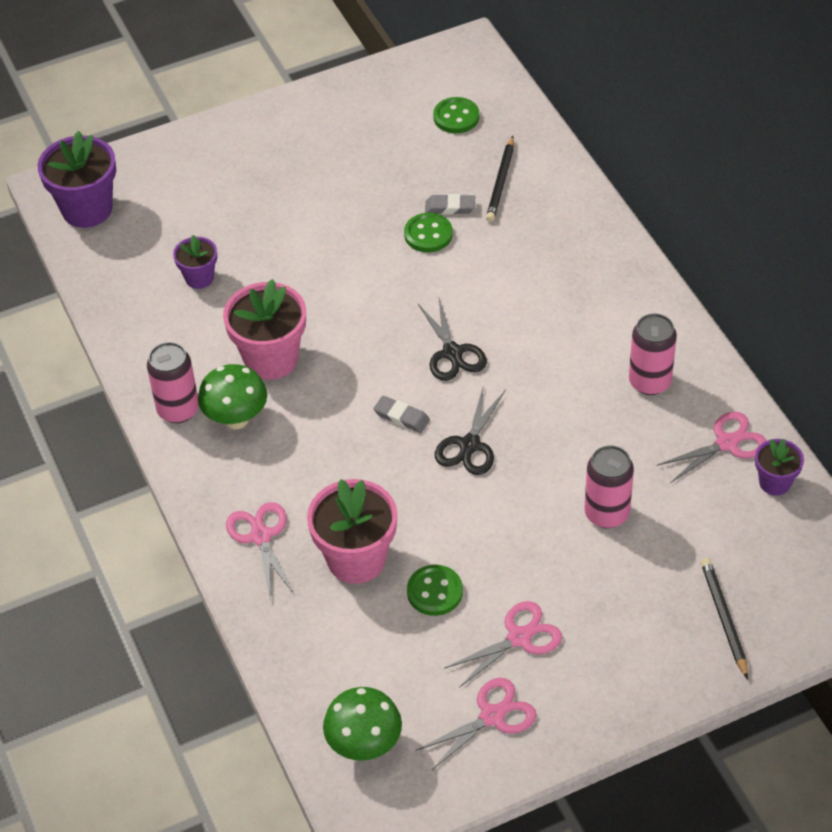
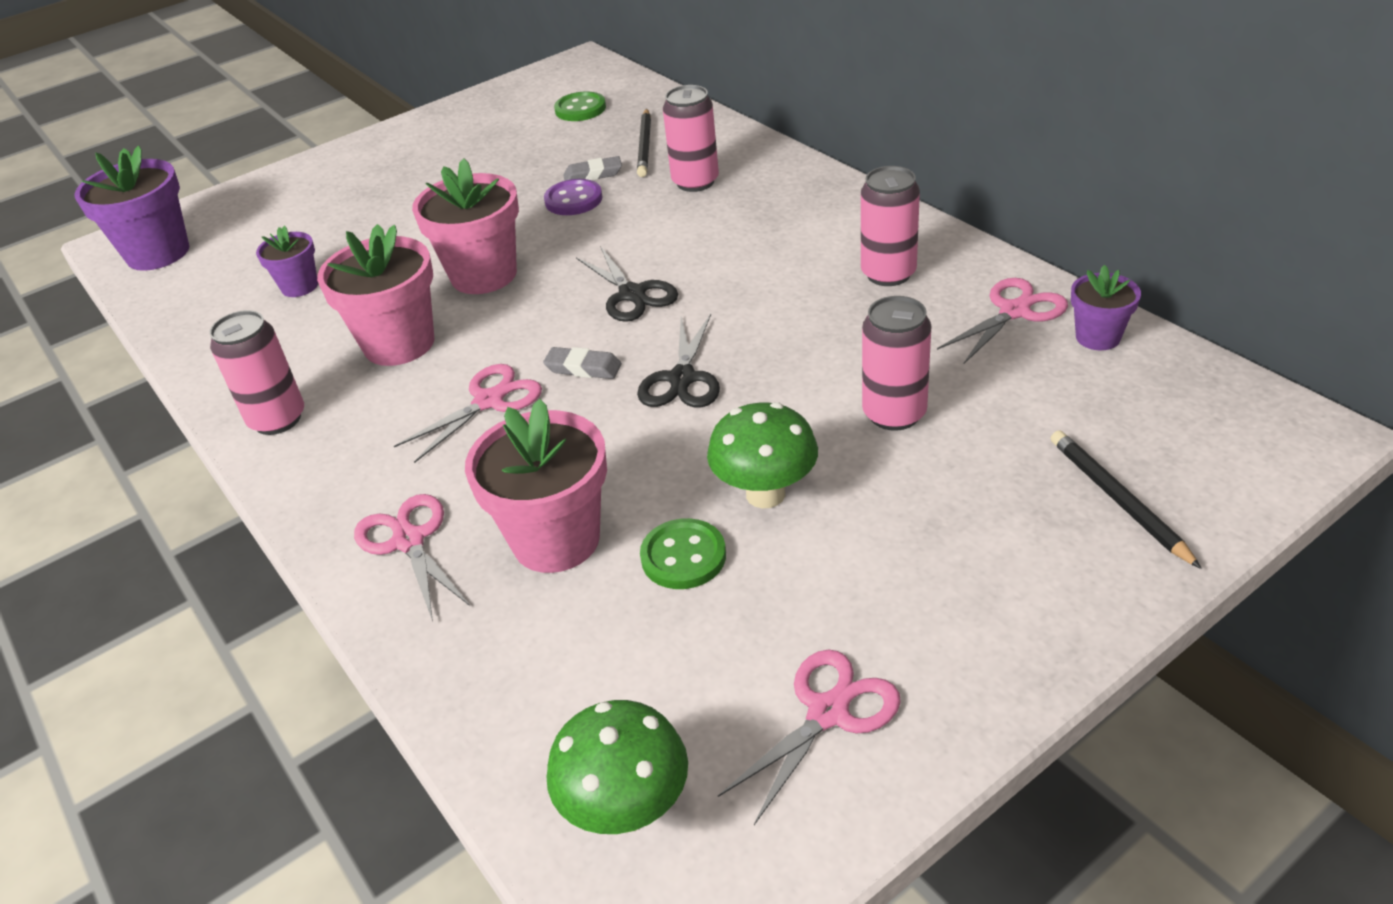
camera: 10 degrees left, 10 degrees down
(236, 419) = (359, 413): green mushroom -> green mushroom (765, 494)
(343, 302) = (484, 275): none -> pink flower pot
(428, 234) = (573, 200): green button -> purple button
(519, 638) = (830, 590): pink scissors -> pink scissors (489, 401)
(531, 239) = (695, 182): none -> pink can

